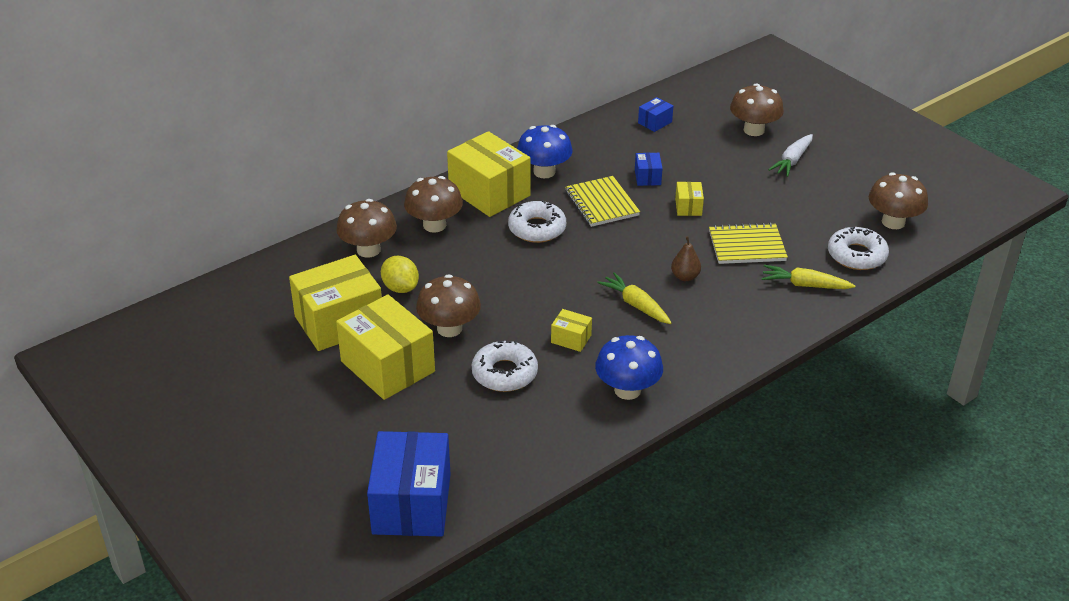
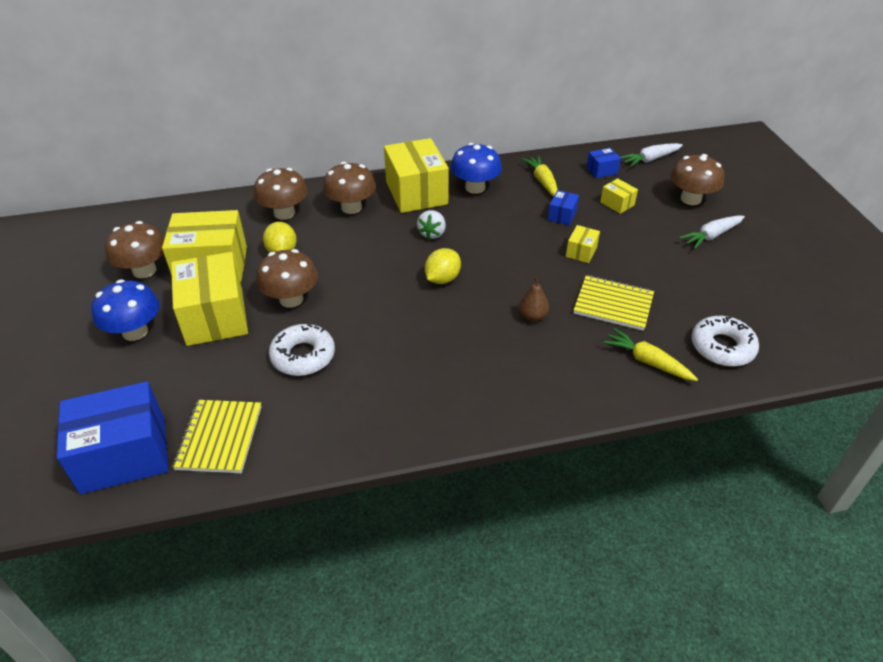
camera: 25 degrees right, 5 degrees up
(411, 504) = (124, 455): blue box -> blue box turned 45 degrees clockwise
(537, 228) = (432, 233): white donut -> white strawberry
(571, 339) = (385, 343): yellow box -> yellow box (617, 203)
(579, 268) = (442, 279): none -> yellow lemon
(601, 203) = (504, 227): yellow notebook -> yellow notebook (219, 437)
(627, 390) = (398, 412): blue mushroom -> blue mushroom (135, 331)
(636, 305) = (467, 329): yellow carrot -> yellow carrot (542, 181)
(693, 100) = (650, 159): none -> white carrot
(893, 222) = (783, 324): brown mushroom -> brown mushroom (144, 270)

